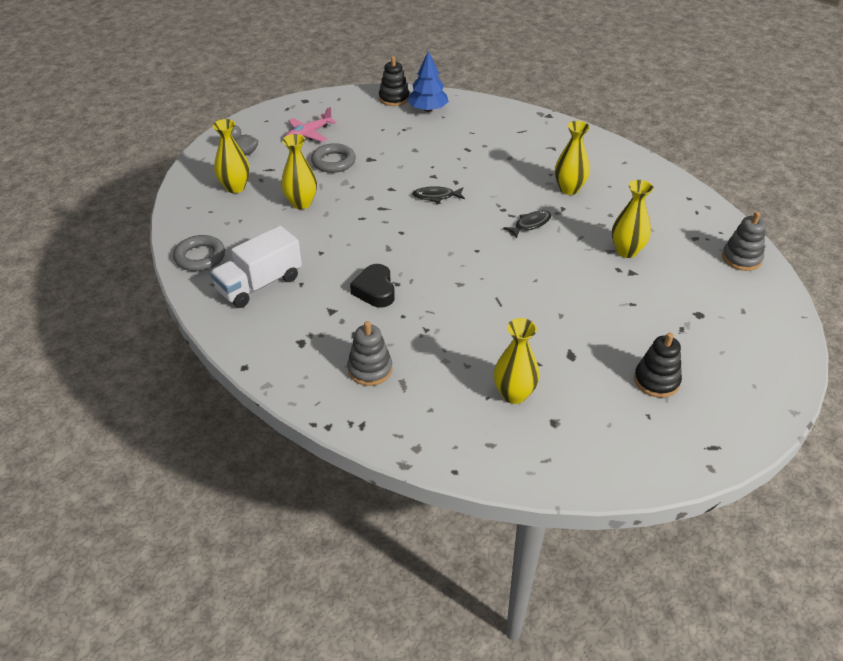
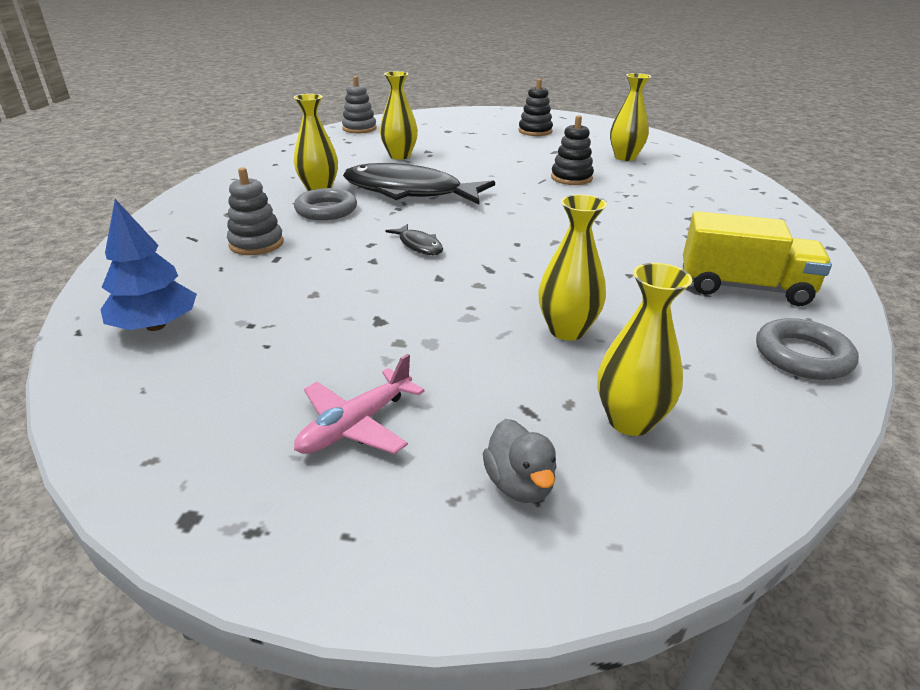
camera: 125 degrees left, 10 degrees down
(259, 284) = (743, 287): white truck -> yellow truck
(308, 134) = (356, 425): pink plane -> pink plane turned 120 degrees clockwise
(333, 162) = (424, 350): grey ring -> grey ring (326, 210)
(370, 369) = (708, 200): grey stacking toy -> grey stacking toy (256, 244)
(375, 290) = (625, 227): black heart -> none
(394, 98) = (120, 379): black stacking toy -> black stacking toy (571, 178)
(530, 224) = (409, 192): black fish -> black fish, size x2.39

